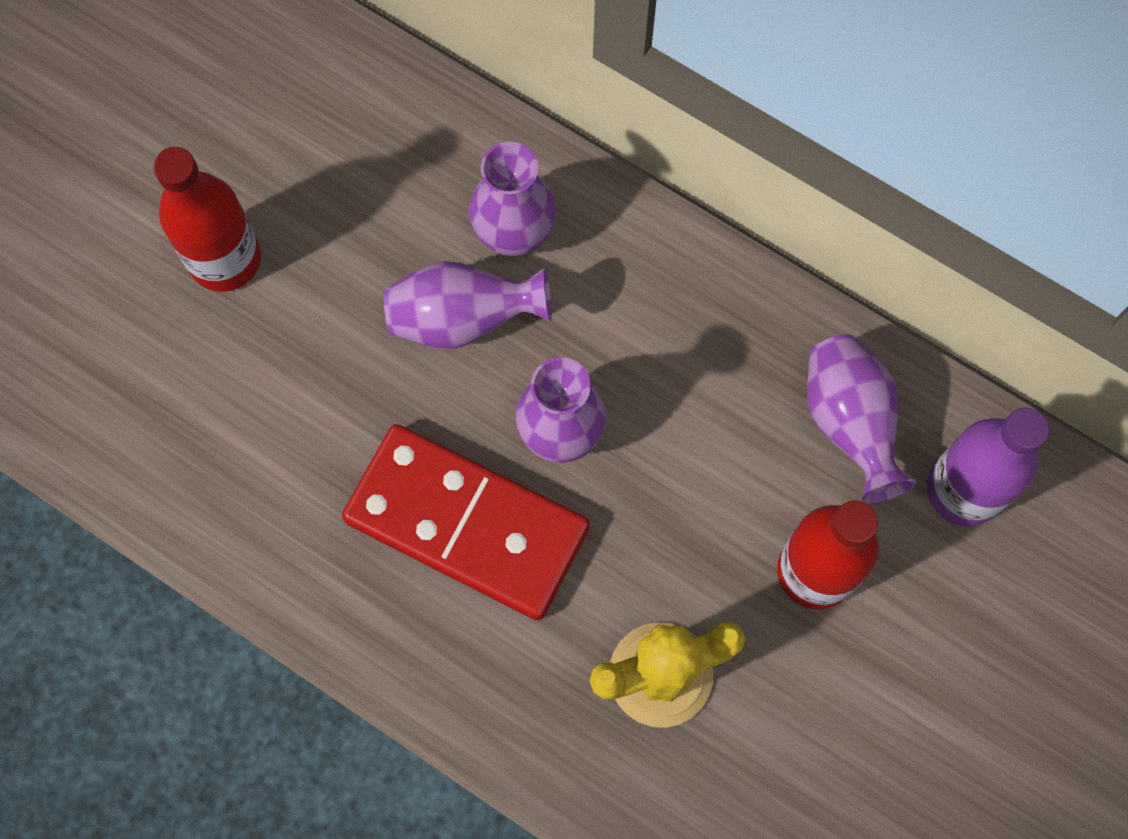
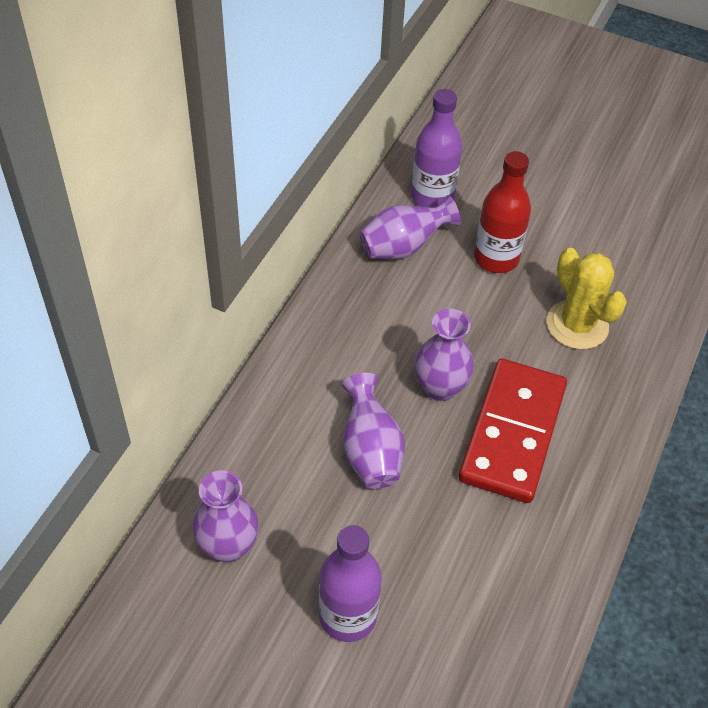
camera: 100 degrees left, 20 degrees down
(225, 259) = (348, 616): red bottle -> purple bottle
(514, 234) = (303, 428): purple vase -> purple vase (228, 546)

